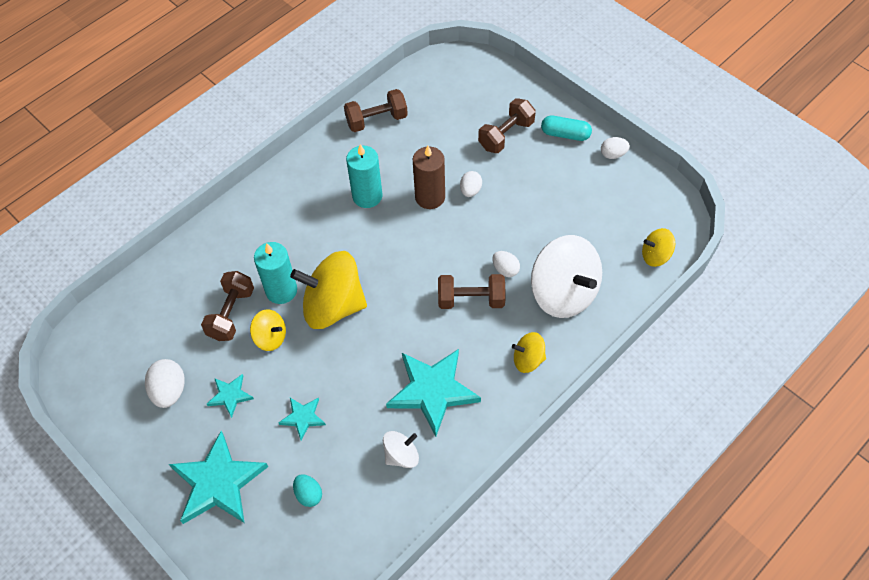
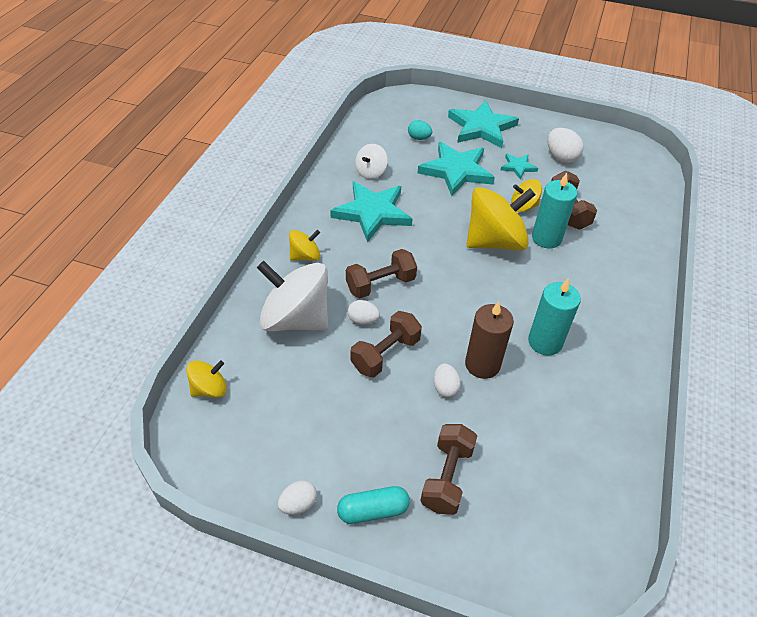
camera: 150 degrees right, 10 degrees down
(303, 418) = (456, 171): turquoise star -> turquoise star, size x2.02
(376, 120) = (609, 434): brown dumbbell -> brown dumbbell (385, 354)

